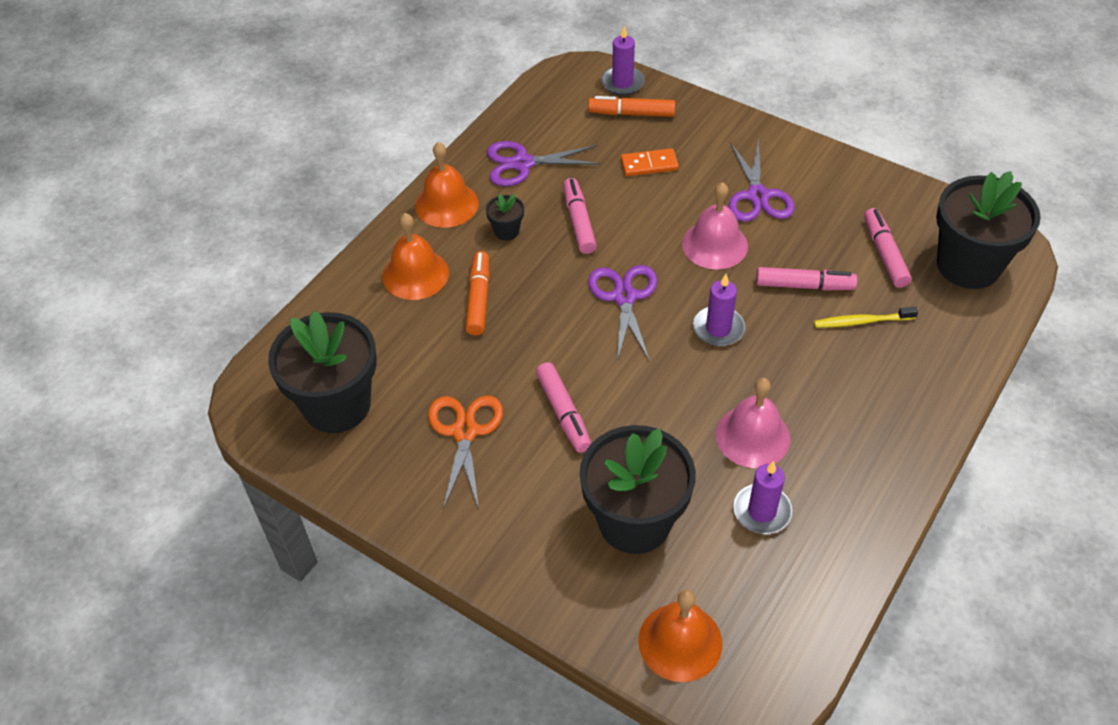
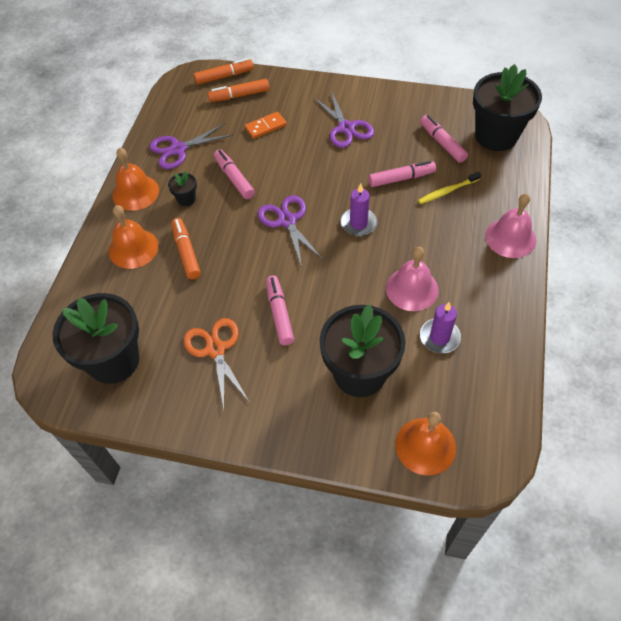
camera: 20 degrees left, 5 degrees up
(563, 413) = (279, 313): pink marker -> pink marker turned 150 degrees counterclockwise
(622, 83) = (224, 76): purple candle -> orange marker
(715, 244) = (332, 168): pink bell -> pink bell (510, 238)

